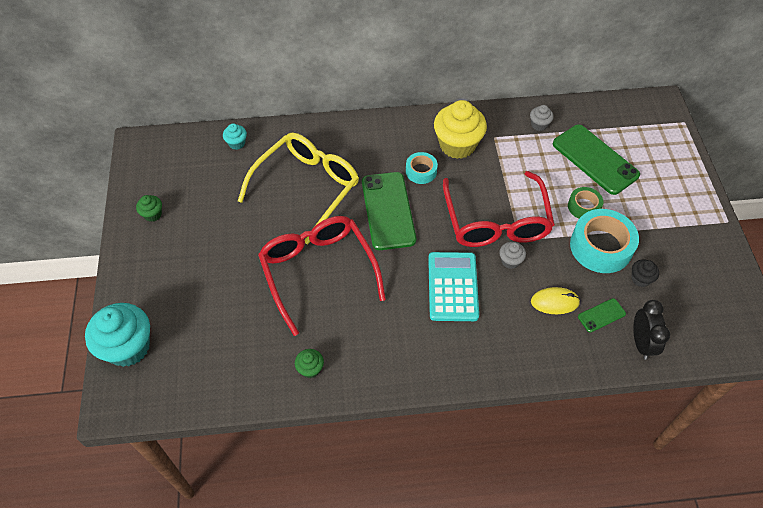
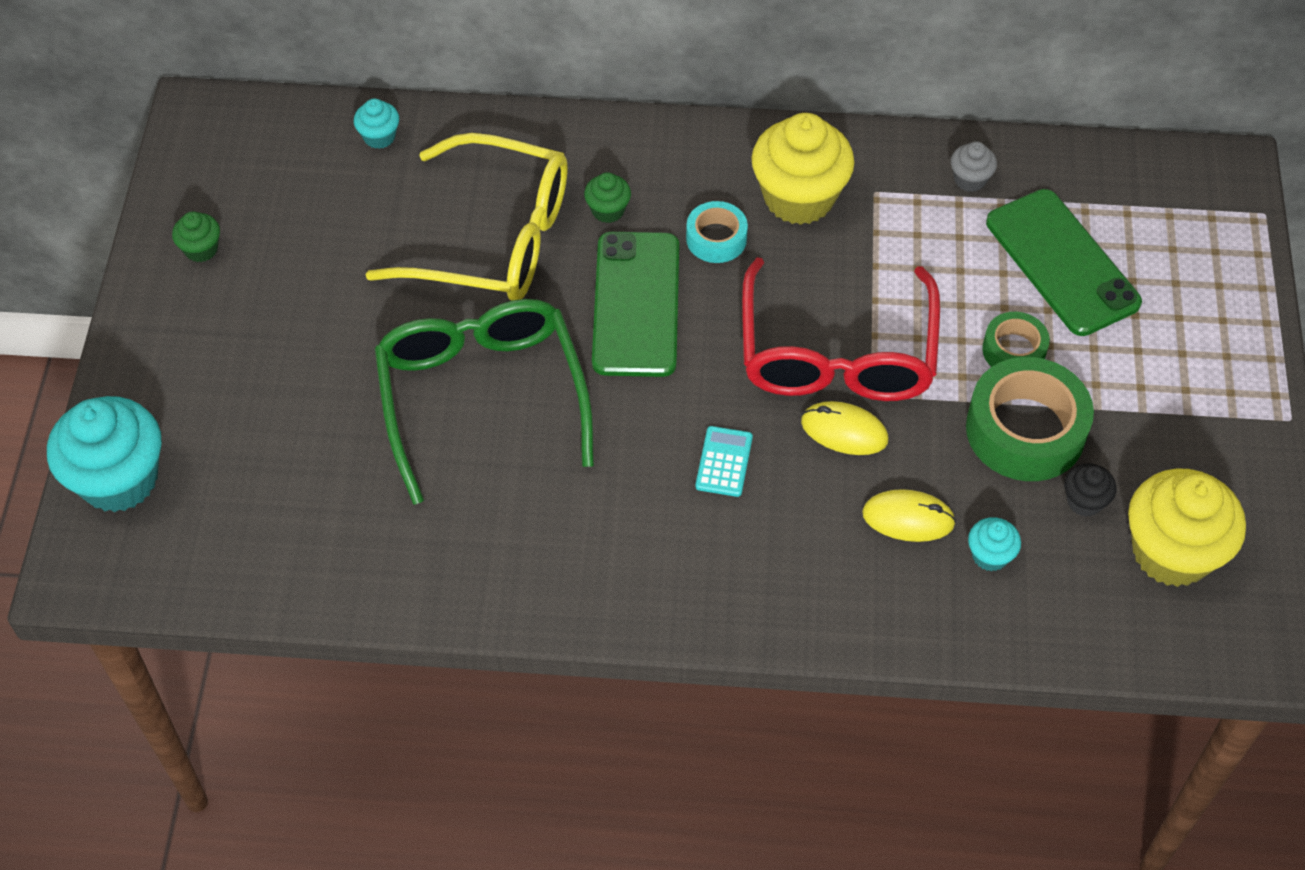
camera: 10 degrees right, 0 degrees up
(307, 187) = (493, 239): yellow glasses -> yellow glasses turned 60 degrees clockwise
(310, 369) = (431, 567): green cupcake -> green cupcake (608, 210)
(318, 271) = (482, 397): red glasses -> green glasses
(453, 287) = (724, 462): turquoise calculator -> turquoise calculator, size x0.52
(510, 261) = (844, 431): grey cupcake -> yellow mouse
(601, 247) = (1025, 430): turquoise tape -> green tape
(601, 315) = (990, 555): green phone -> turquoise cupcake
(641, 343) = (1051, 616): black clock -> none
(691, 299) = (1171, 552): none -> yellow cupcake

